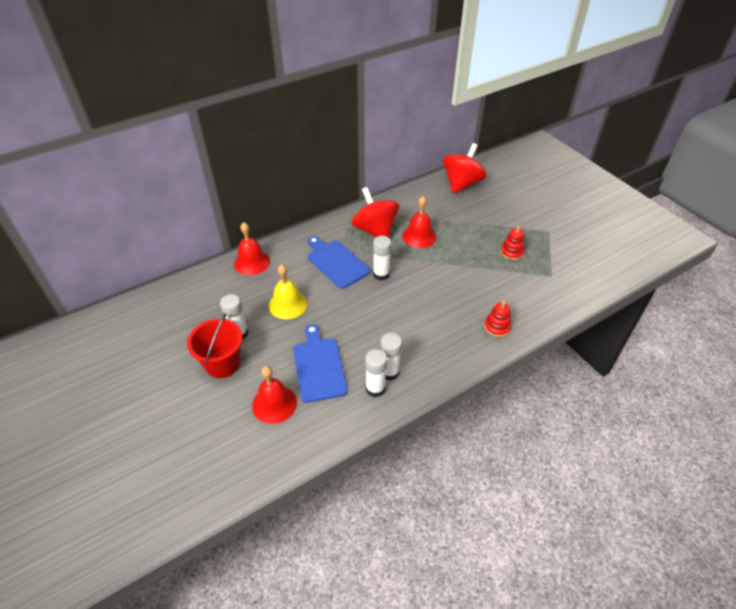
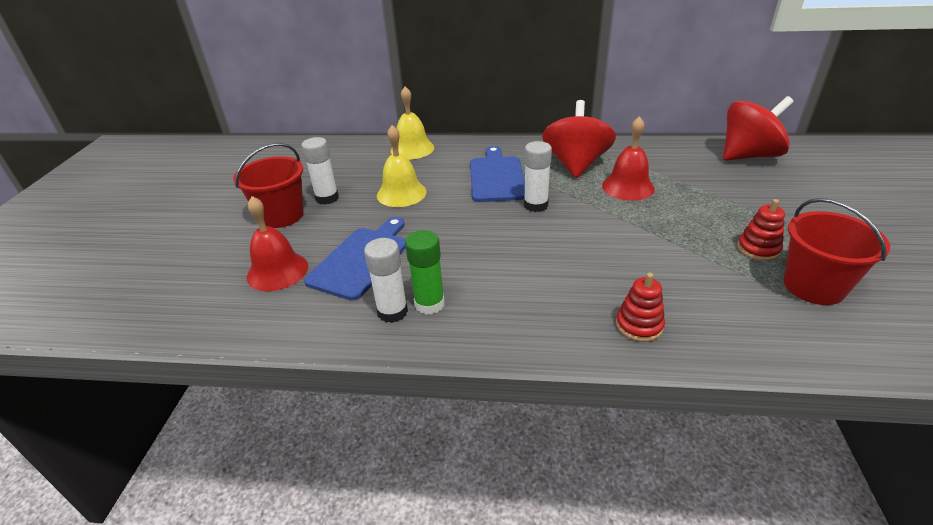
camera: 40 degrees right, 10 degrees down
(252, 262) = (412, 149): red bell -> yellow bell
(389, 372) = (429, 304): white glue stick -> green glue stick
(548, 264) = (813, 286): none -> red bucket

